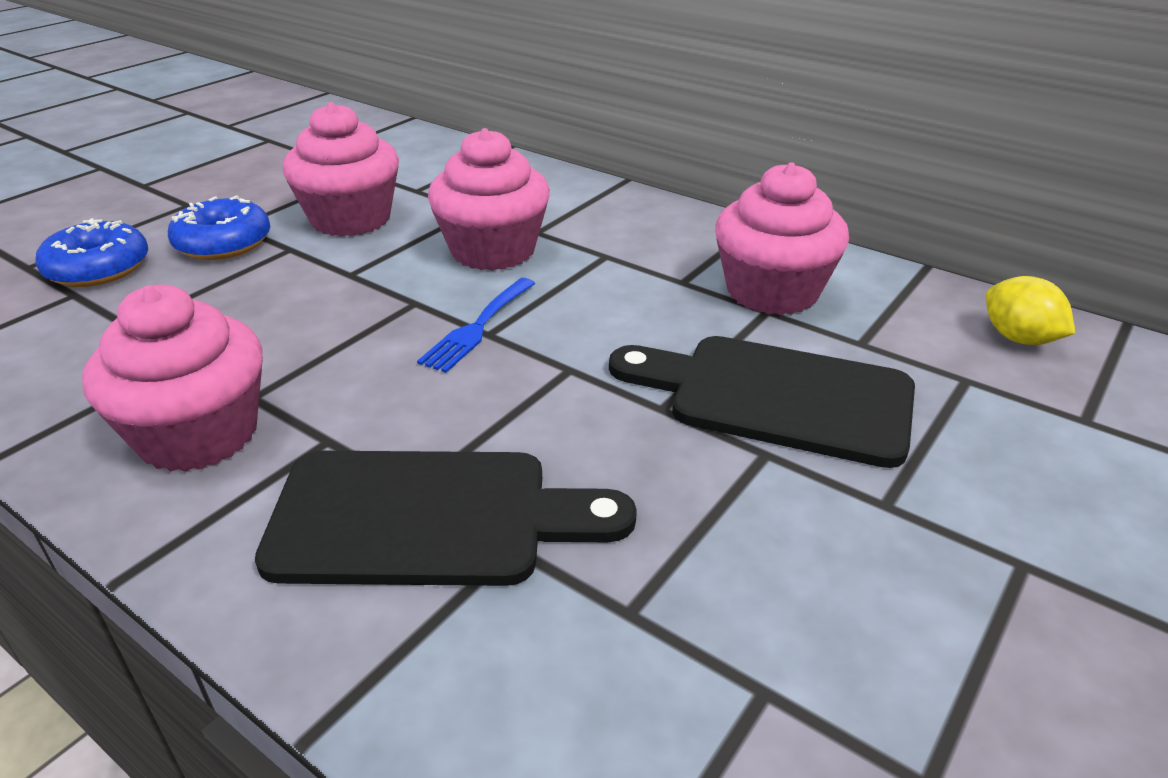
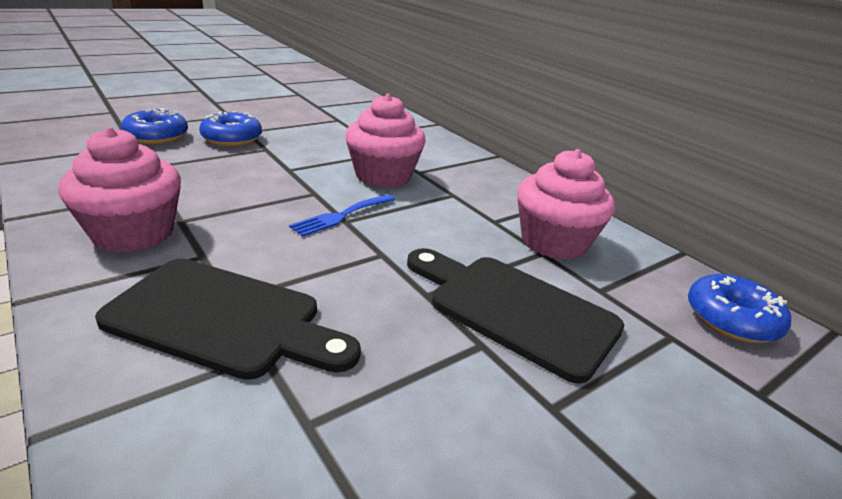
camera: 15 degrees right, 5 degrees down
(351, 219) = (312, 141): pink cupcake -> none
(1018, 338) = (731, 319): yellow lemon -> blue donut

